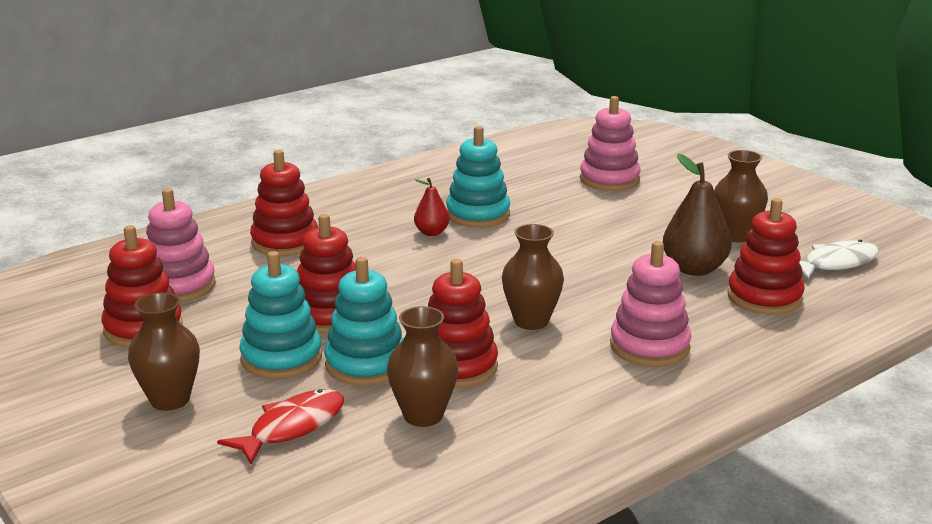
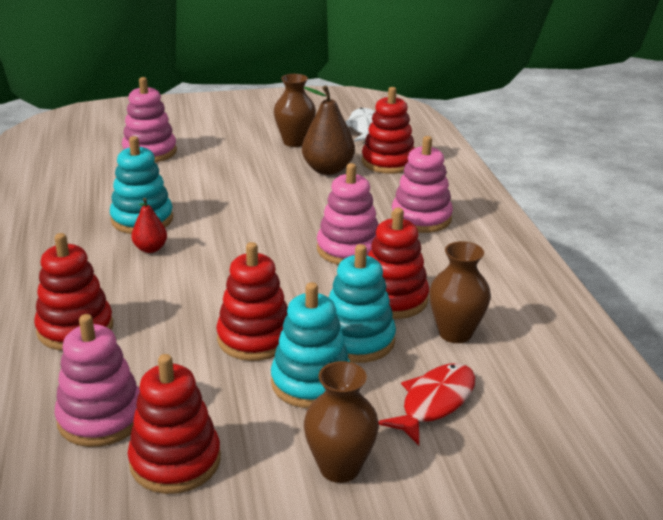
camera: 65 degrees left, 5 degrees up
(292, 427) = (434, 402): red fish -> red fish turned 60 degrees clockwise
(531, 321) = (348, 249): brown vase -> pink stacking toy

